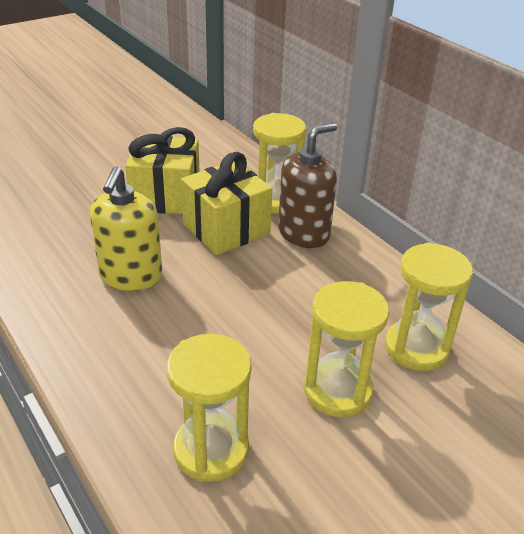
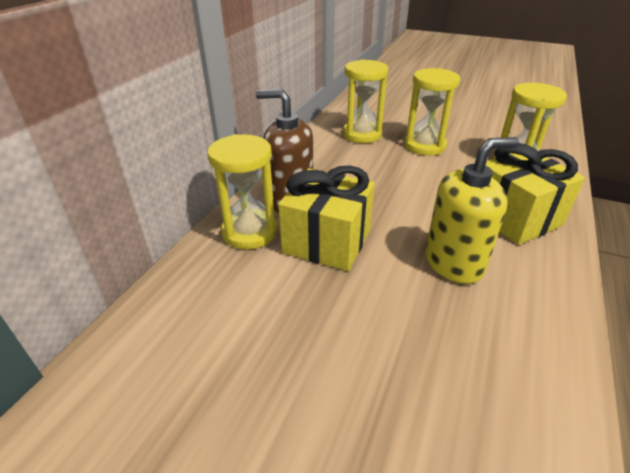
camera: 120 degrees left, 0 degrees up
(166, 196) = (312, 312): yellow gift -> yellow gift (514, 217)

